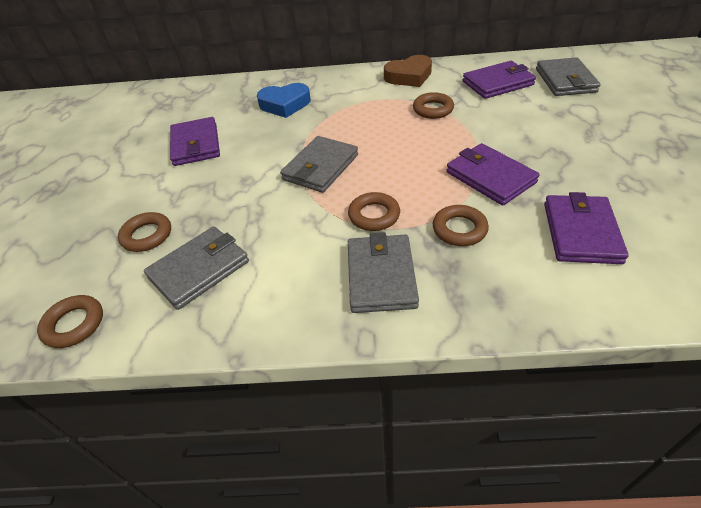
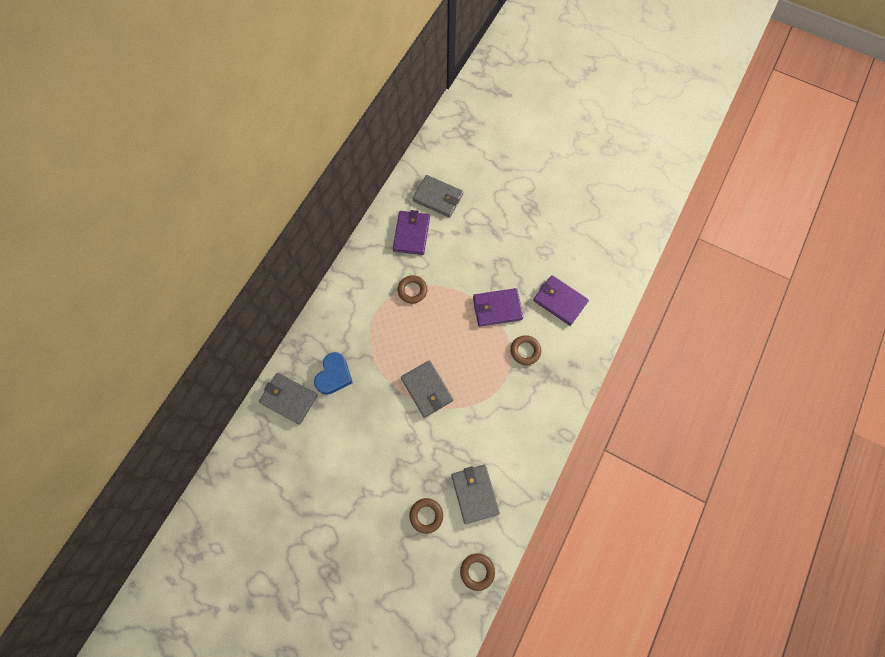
camera: 65 degrees left, 25 degrees up
(196, 145) = (343, 456): purple wallet -> none
(374, 215) = (489, 384): brown ring -> none
(381, 276) = (533, 406): grey wallet -> grey wallet (289, 399)
(409, 76) = (360, 277): brown heart -> none

